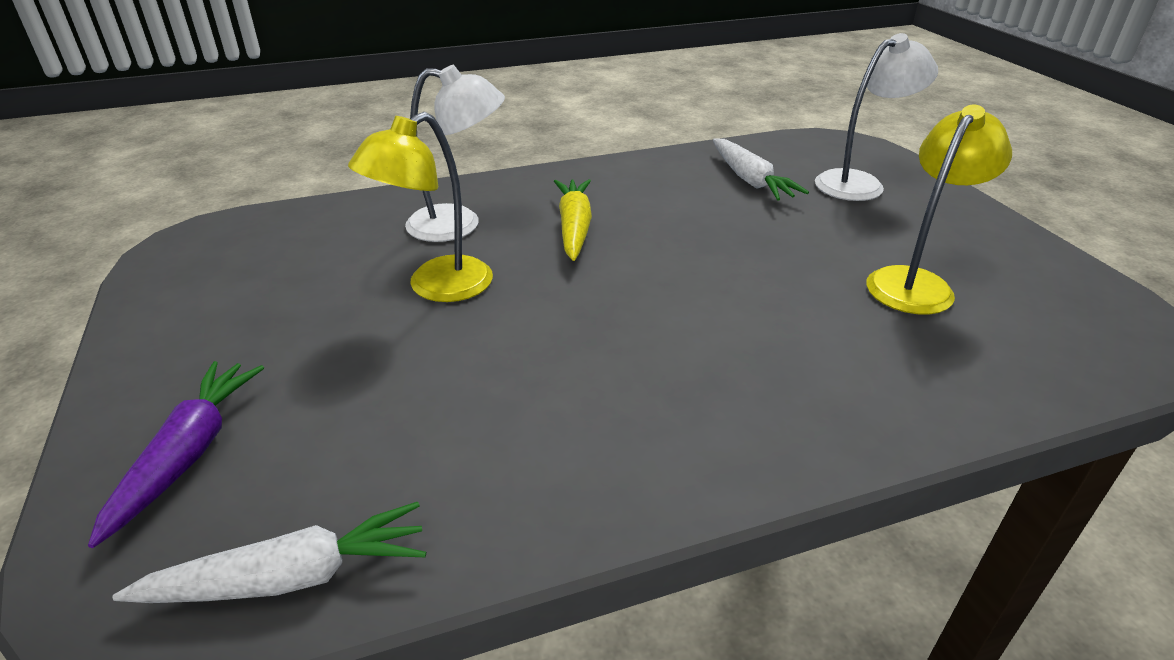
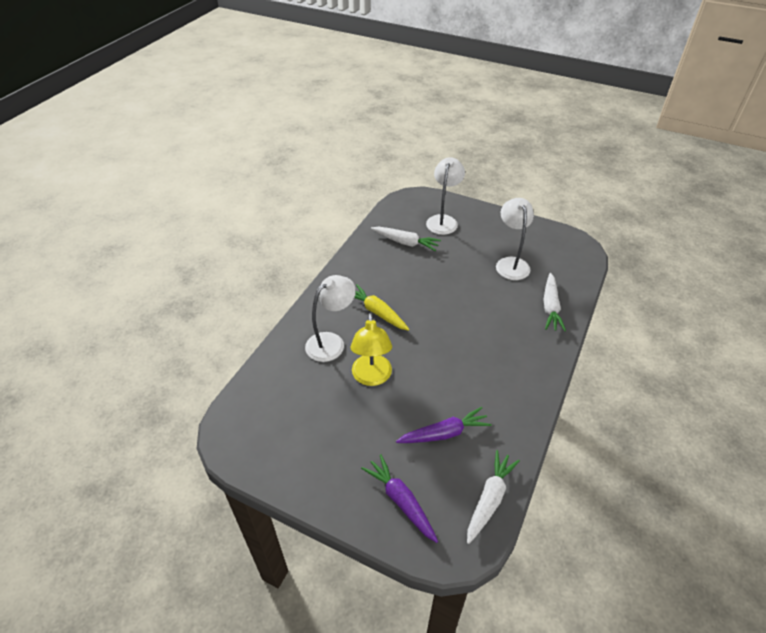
camera: 45 degrees left, 10 degrees up
(403, 421) = (444, 433): none -> purple carrot
(914, 383) = (550, 307): none -> white carrot
(916, 283) = (511, 263): yellow lamp -> white lamp

